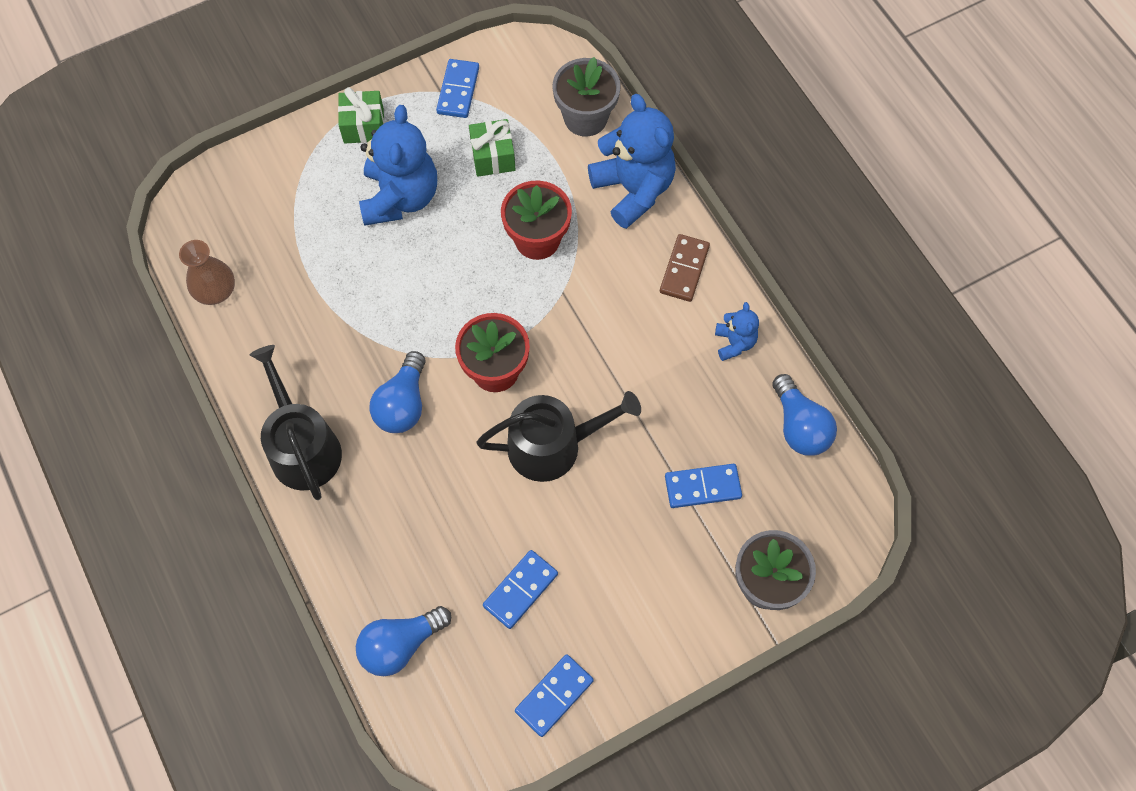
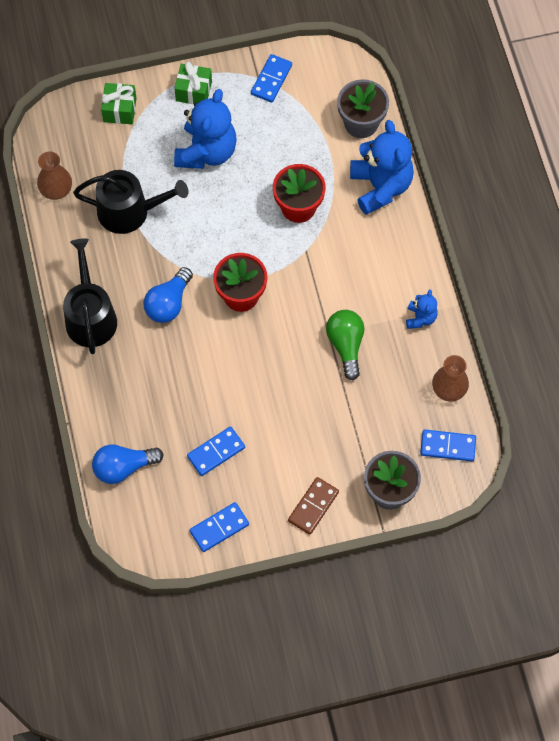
camera: 15 degrees right, 0 degrees up
(493, 156) = (283, 137): green gift -> green gift (120, 110)
(553, 445) = (267, 359): black watering can -> black watering can (130, 211)
(650, 402) = (346, 345): none -> green light bulb
(684, 269) = (400, 255): brown domino -> brown domino (313, 506)
(702, 487) = (365, 414): blue domino -> blue domino (448, 446)
(799, 426) = (449, 389): blue light bulb -> brown vase

